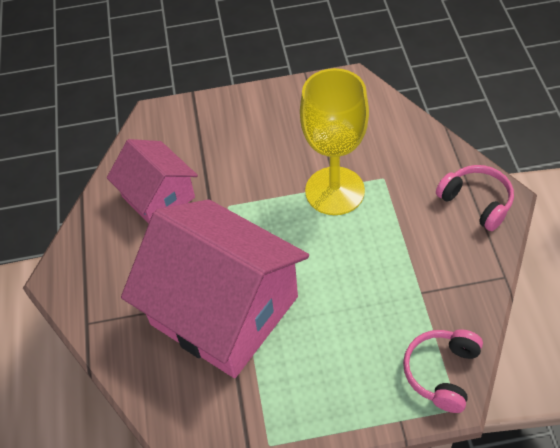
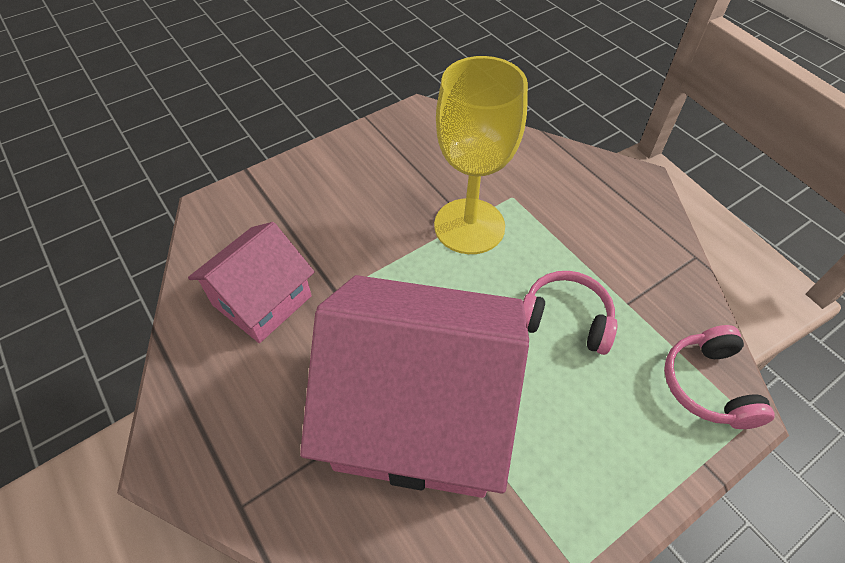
camera: 30 degrees left, 0 degrees up
(158, 197) = (262, 300): pink house -> pink house turned 75 degrees counterclockwise
(476, 202) = (618, 191): pink headphones -> pink headphones (565, 320)

